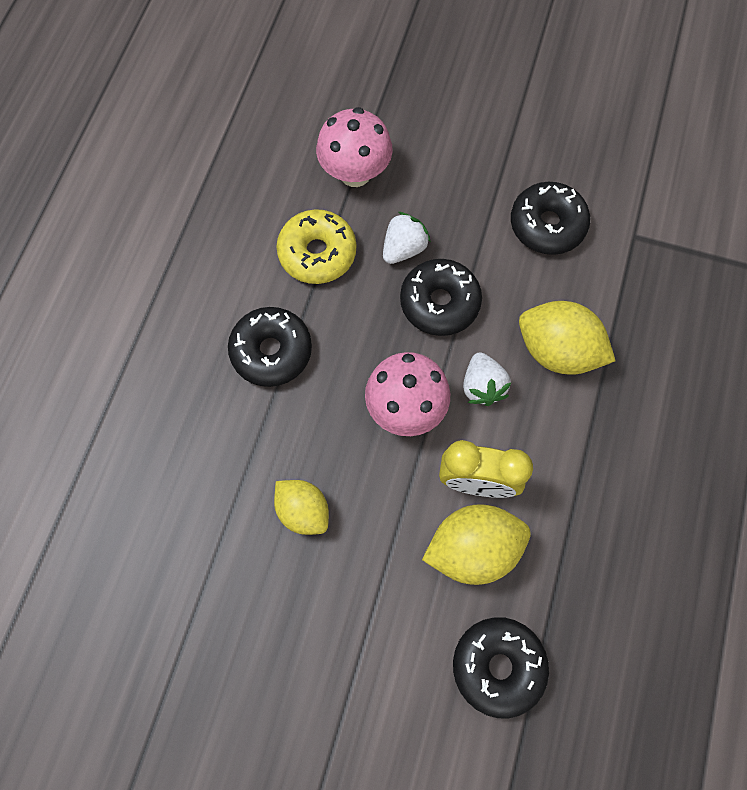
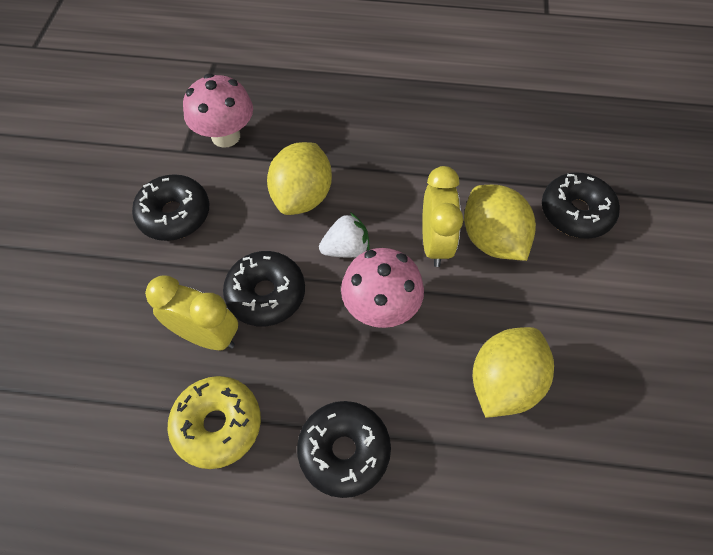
camera: 100 degrees left, 10 degrees down
(303, 511) = (503, 382): yellow lemon -> yellow lemon, size x1.52
(355, 173) = (110, 402): pink mushroom -> pink mushroom (225, 136)
(403, 248) = (207, 336): white strawberry -> yellow clock

